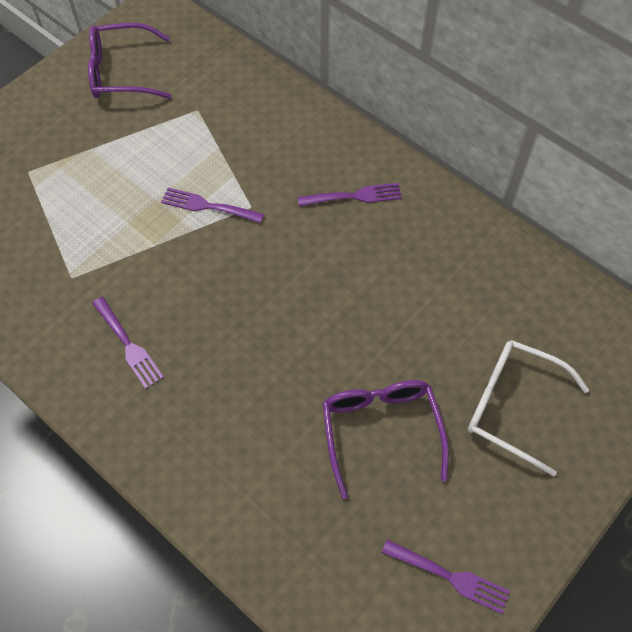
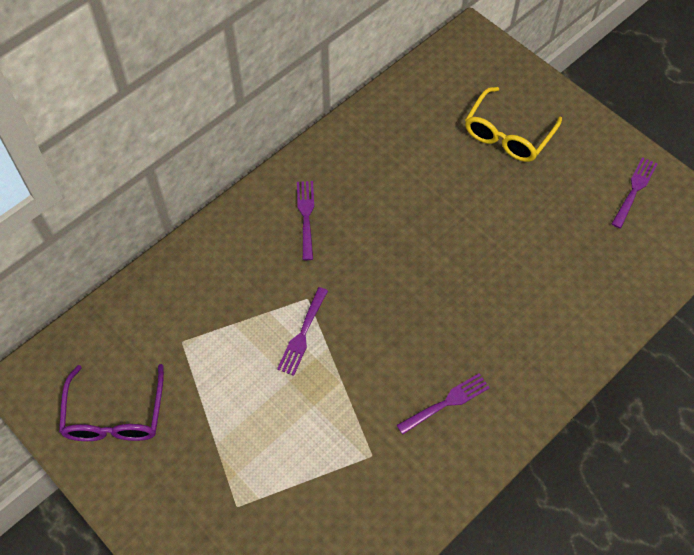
camera: 85 degrees left, 0 degrees up
(381, 430) = (527, 219): purple glasses -> none
(512, 406) = (507, 134): white glasses -> yellow glasses

